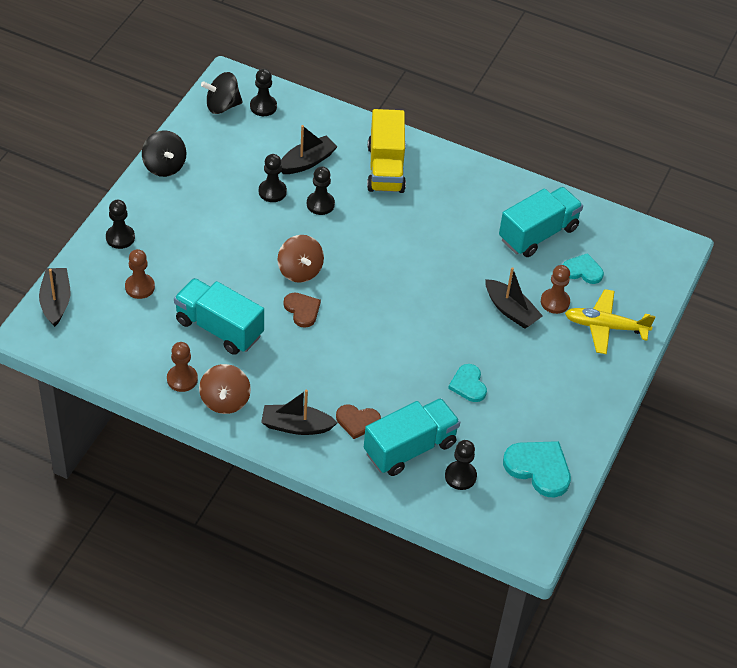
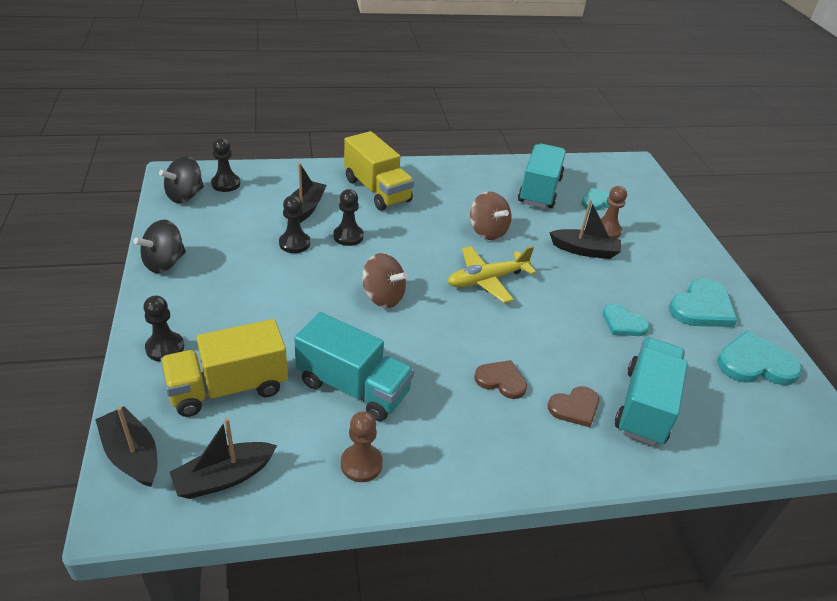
camera: 35 degrees left, 10 degrees down
(140, 287) = (228, 388): brown pawn -> yellow truck
(164, 166) = (164, 263): black spinning top -> black spinning top turned 105 degrees clockwise
(219, 328) = (353, 387): turquoise truck -> turquoise truck turned 150 degrees counterclockwise
(225, 401) = (429, 461): brown spinning top -> brown spinning top (487, 231)
(296, 426) = (526, 446): black boat -> black boat (224, 477)
(302, 310) = (419, 330): brown heart -> brown heart (501, 380)
(460, 476) = (712, 407): black pawn -> none
(553, 407) = (702, 308): none -> turquoise heart
(605, 327) = (659, 232): yellow plane -> yellow plane (486, 280)

